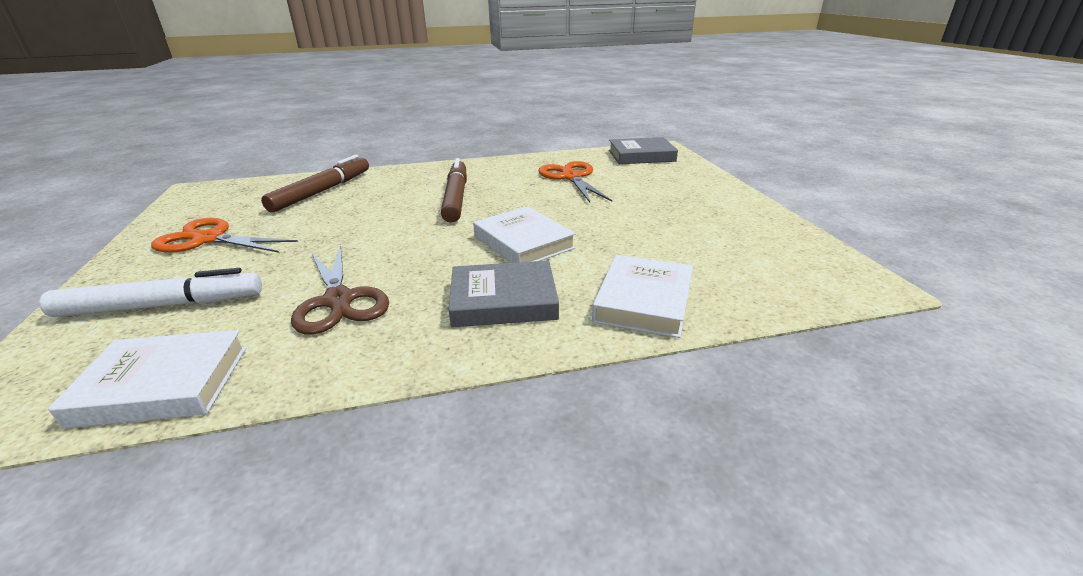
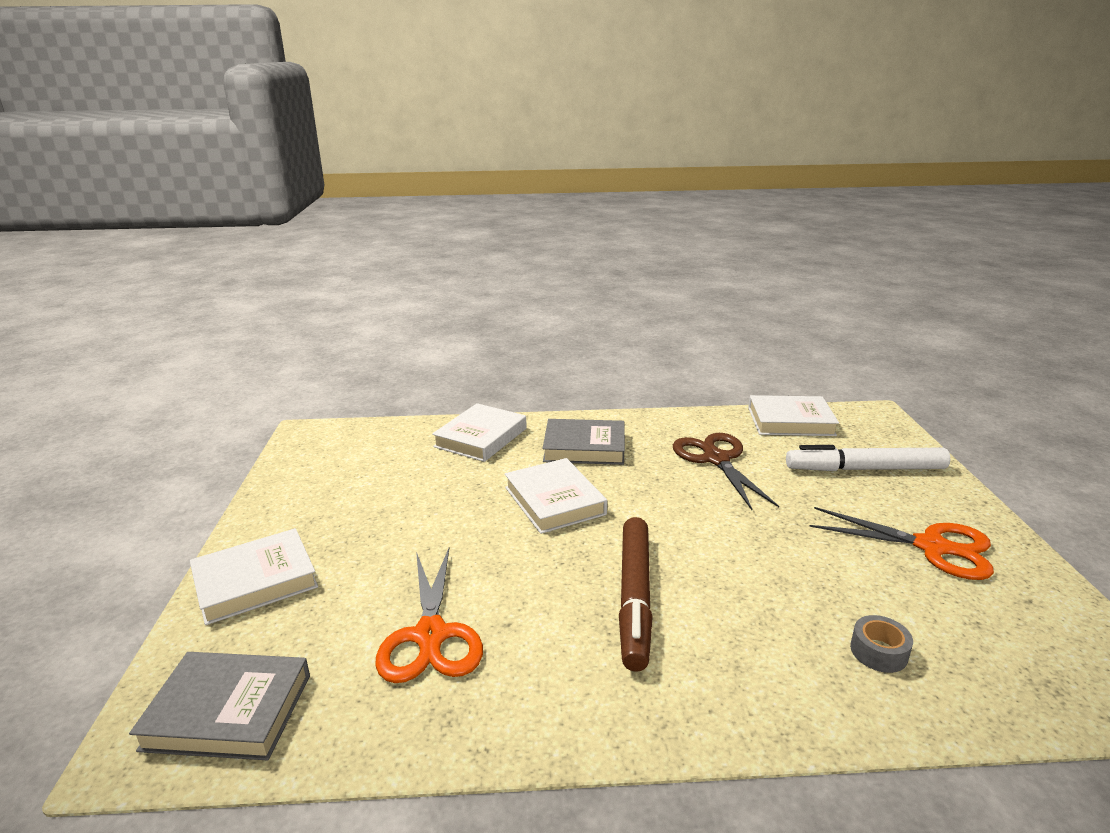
camera: 170 degrees left, 5 degrees down
(322, 191) = (878, 652): brown marker -> grey tape
(699, 185) = (255, 581): none -> white book

